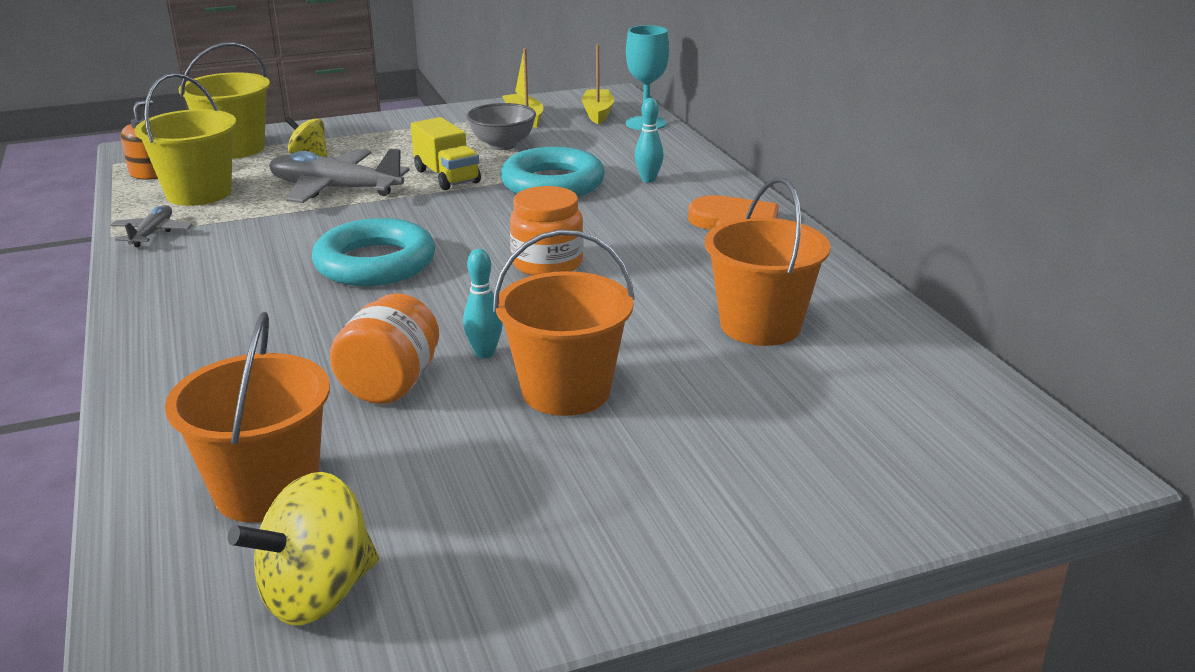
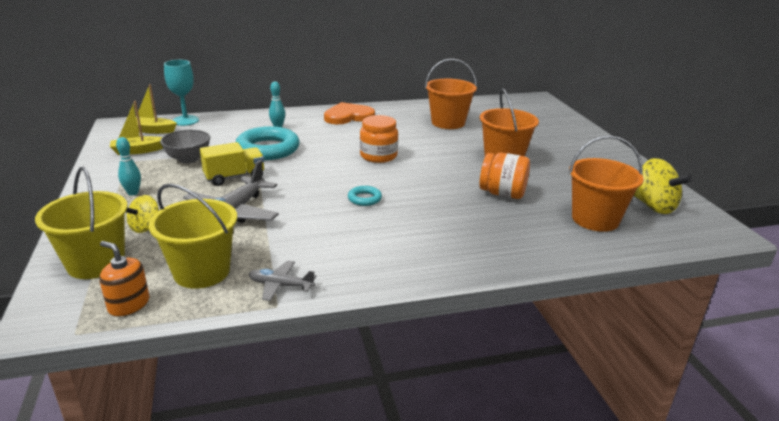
camera: 85 degrees left, 0 degrees up
(375, 263) = (364, 199): turquoise ring -> turquoise ring, size x0.47
(484, 353) = (472, 173): turquoise bowling pin -> turquoise bowling pin (133, 193)

